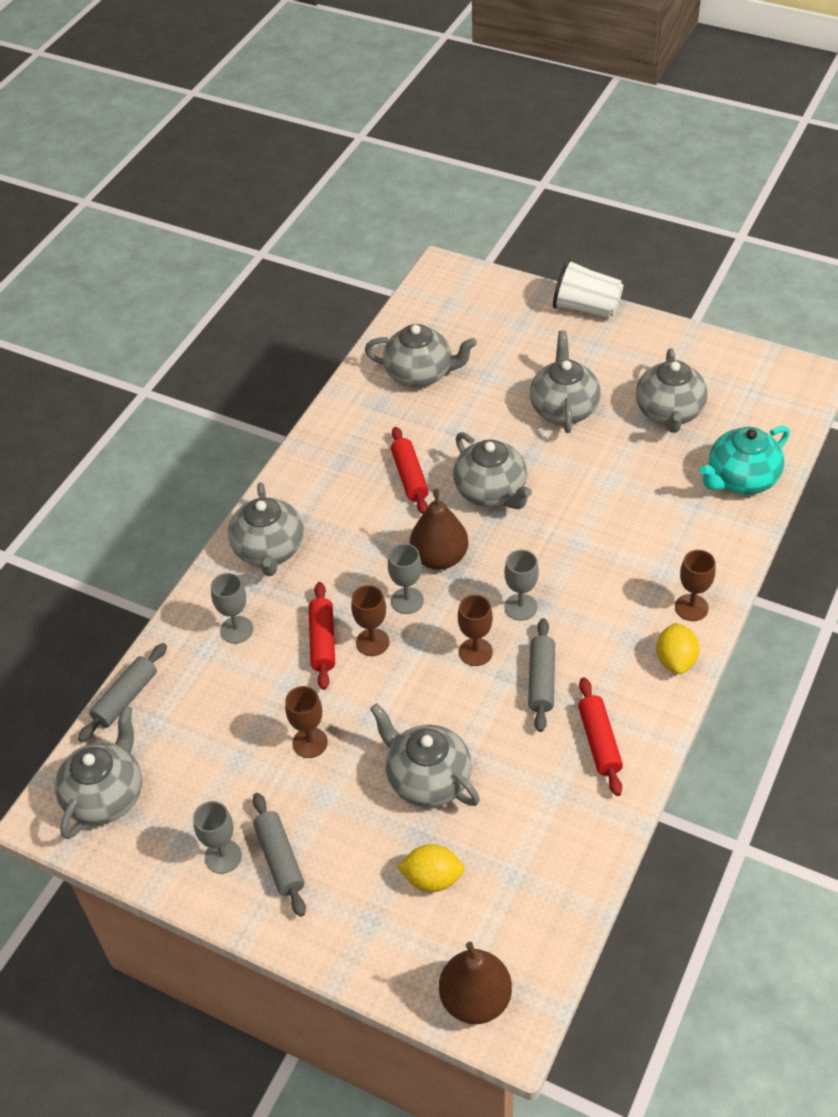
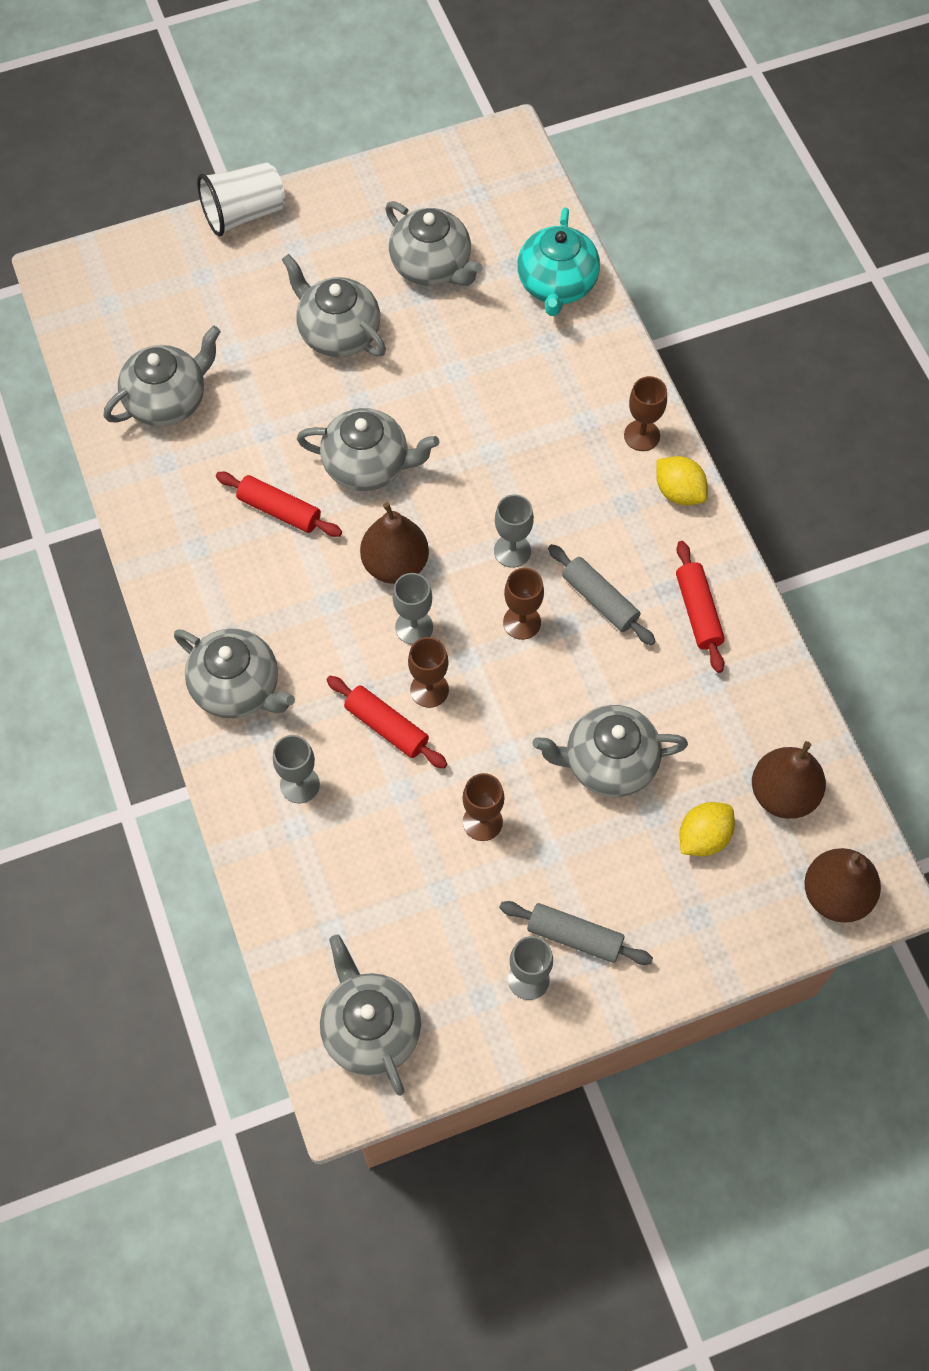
camera: 50 degrees left, 15 degrees up
(125, 698) = (279, 934): grey rolling pin -> none
(518, 902) = (783, 794): none -> brown pear
(599, 741) = (698, 611): red rolling pin -> red rolling pin turned 45 degrees clockwise

